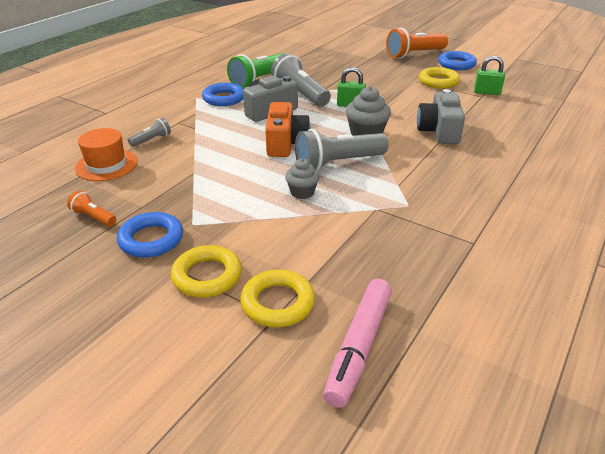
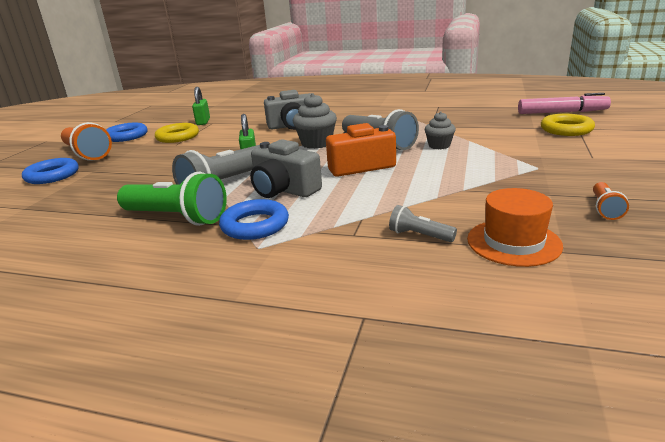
camera: 105 degrees left, 10 degrees down
(151, 239) = (583, 175): blue ring -> blue ring (52, 175)
(207, 276) = (581, 149): yellow ring -> none

